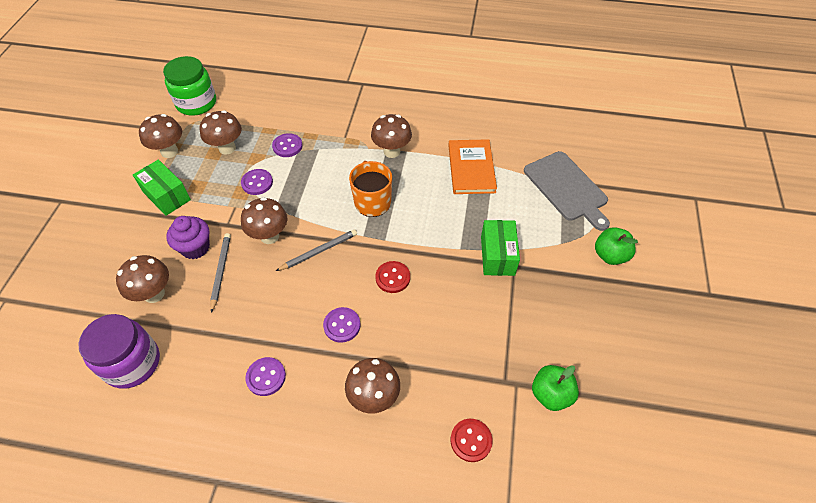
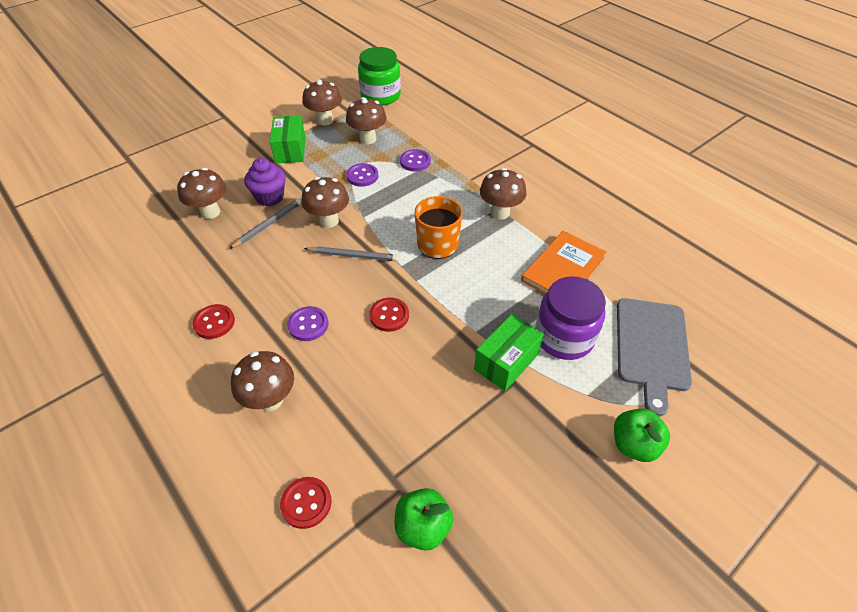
camera: 40 degrees right, 5 degrees down
(132, 363) = (148, 249): purple jar -> purple jar (564, 337)
(266, 377) = (214, 322): purple button -> red button

